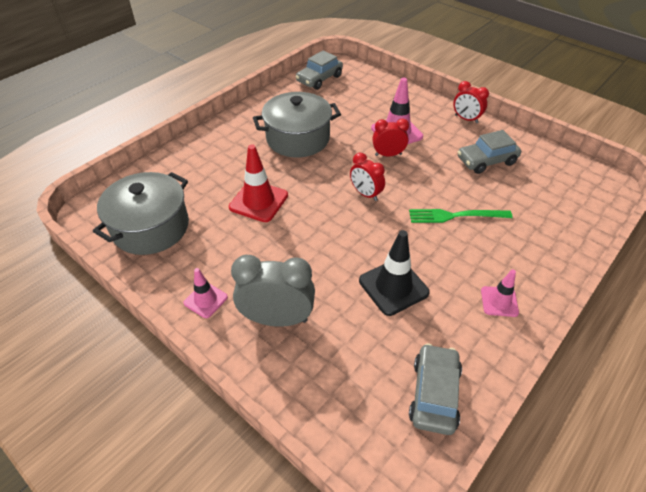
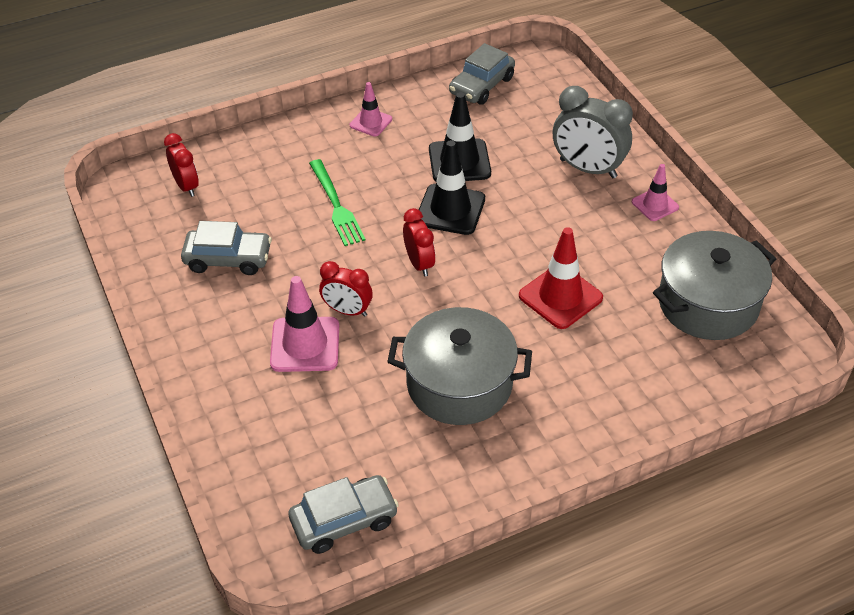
camera: 155 degrees left, 0 degrees up
(371, 239) = (450, 210): none -> black traffic cone
(455, 216) = (336, 205): green fork -> green fork turned 45 degrees clockwise
(466, 119) = (181, 334): red clock -> red clock (186, 186)

